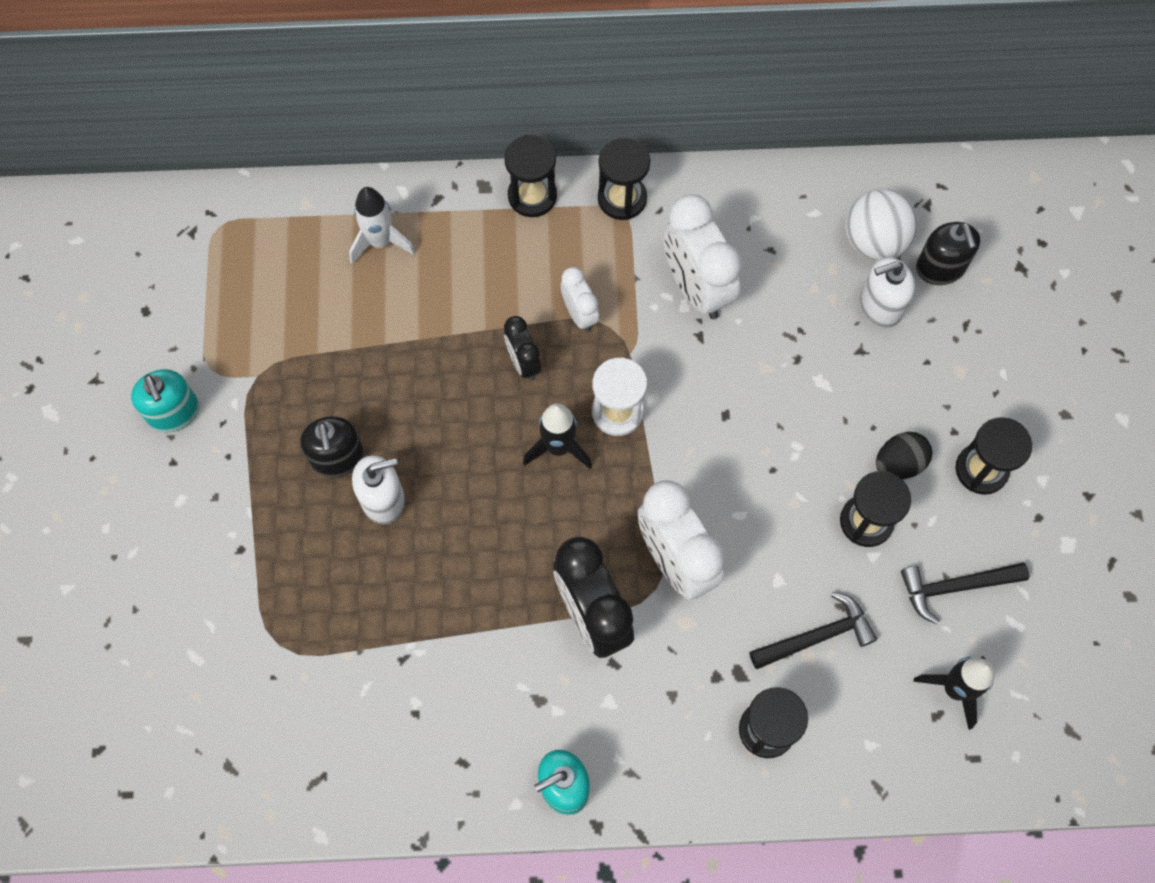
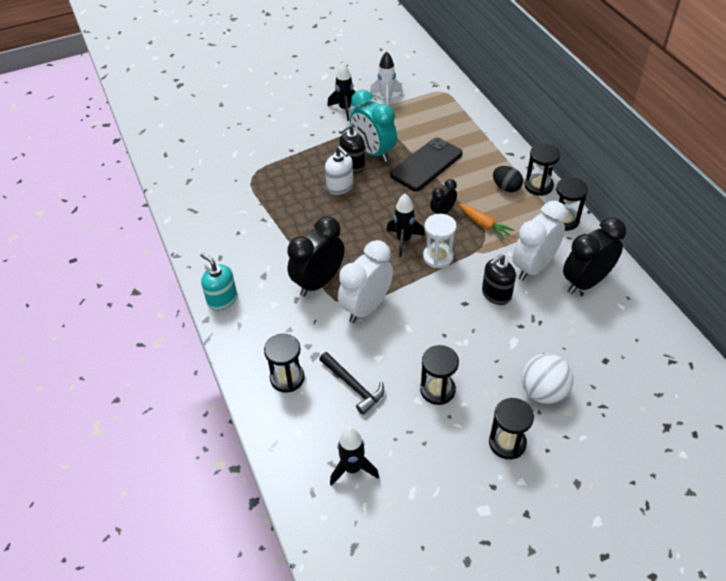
camera: 70 degrees right, 20 degrees down
(174, 412) = (345, 109): turquoise soap dispenser -> black rocket
(322, 410) = (373, 152): none -> turquoise clock
(380, 242) = (472, 142): white rocket -> white rocket (386, 98)
(398, 338) = (426, 164): none -> black phone
(579, 314) = (484, 225): white clock -> orange carrot
(754, 234) = (585, 282): none -> black clock
(874, 241) = (625, 341): white ball -> white ball (543, 392)
(880, 306) = (583, 356): white soap dispenser -> none
(898, 463) = (484, 396): black egg -> black egg (506, 187)
(940, 268) = (632, 380): black soap dispenser -> black soap dispenser (496, 294)
(955, 587) = (420, 450): black hammer -> none

